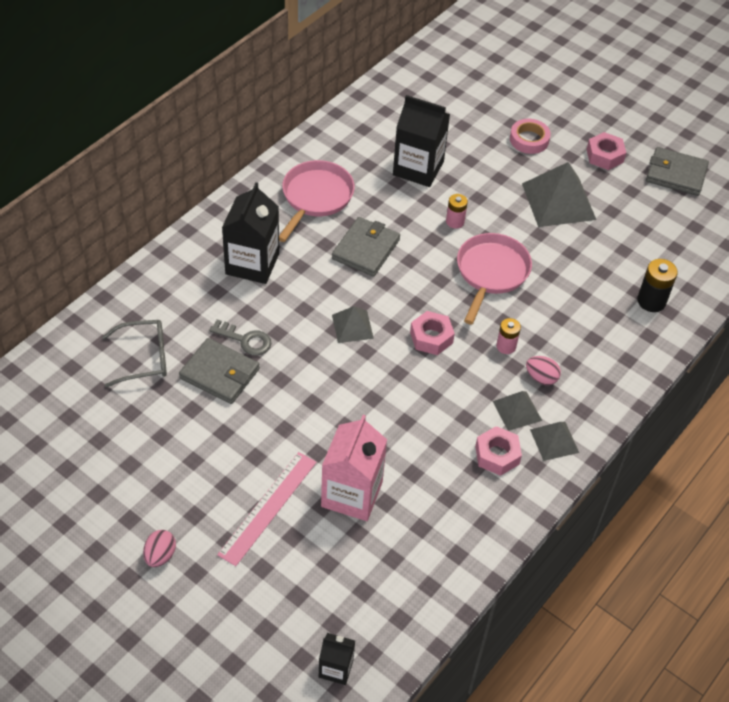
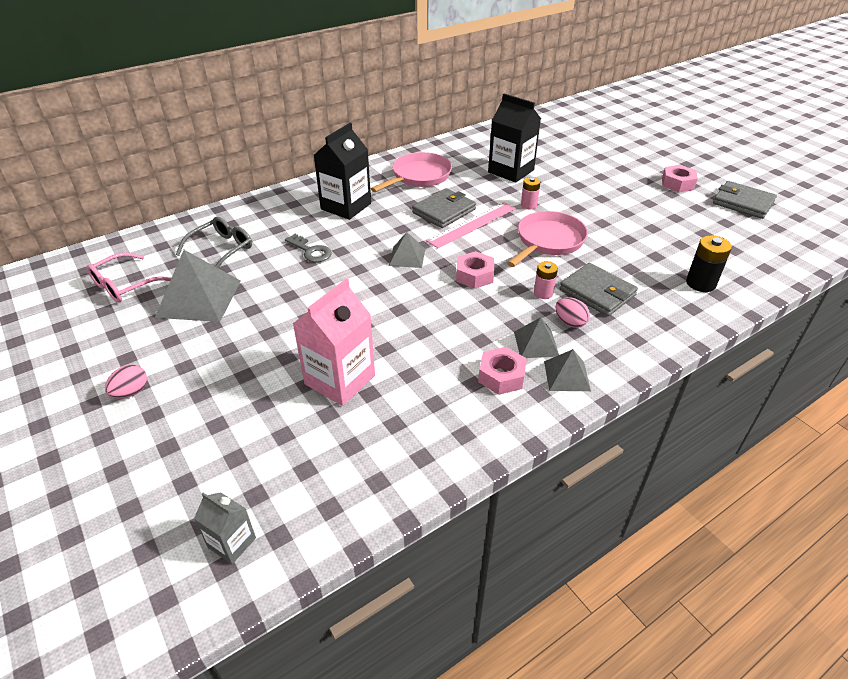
camera: 20 degrees right, 10 degrees down
(66, 432) = (124, 285): none -> pink glasses
(145, 358) = (222, 249): grey glasses -> grey glasses turned 60 degrees counterclockwise
(219, 373) = (275, 269): grey wallet -> grey wallet (597, 292)
(268, 507) = (254, 374): pink ruler -> pink ruler (472, 224)
(336, 668) = (232, 542): black carton -> grey carton
(529, 140) = (612, 167): pink tape -> none
(559, 201) = (627, 205): grey pyramid -> grey pyramid (199, 298)

